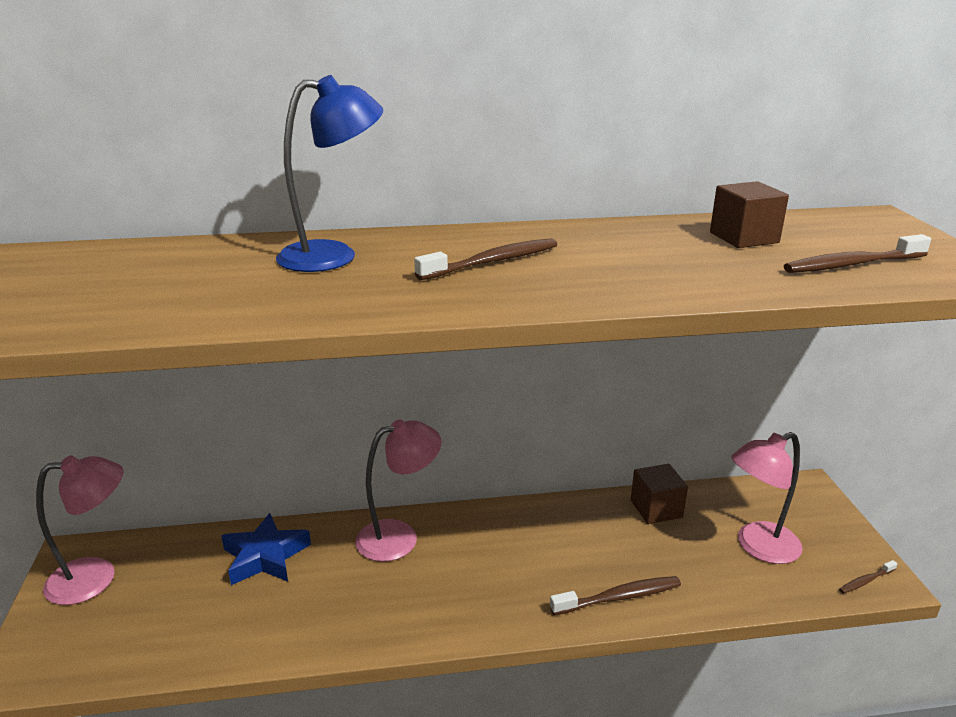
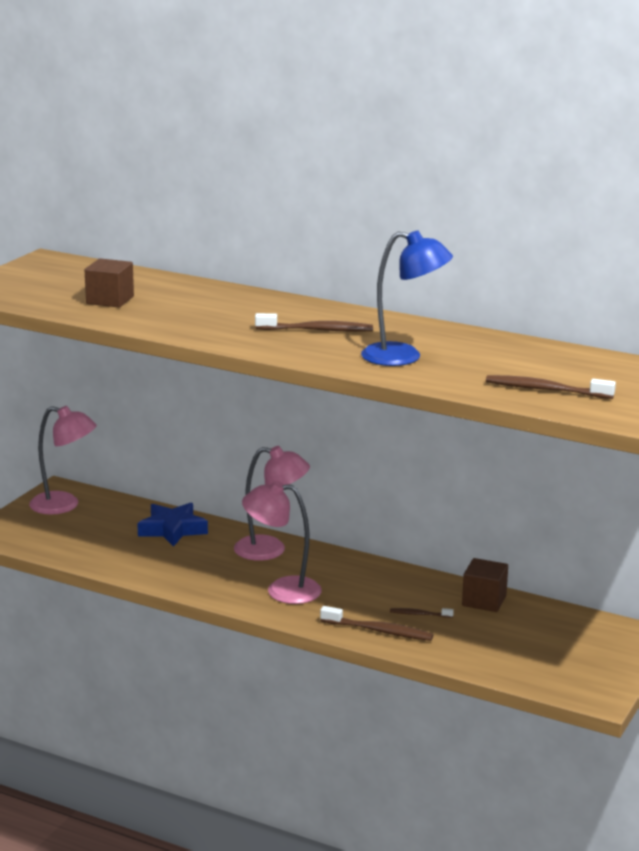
camera: 35 degrees right, 5 degrees down
(333, 255) = (232, 304): blue lamp -> blue lamp (404, 357)
(744, 238) = (517, 358): brown cube -> brown cube (110, 300)
(758, 547) = (529, 647): pink lamp -> pink lamp (282, 590)
(866, 581) = (582, 692): brown toothbrush -> brown toothbrush (419, 614)

